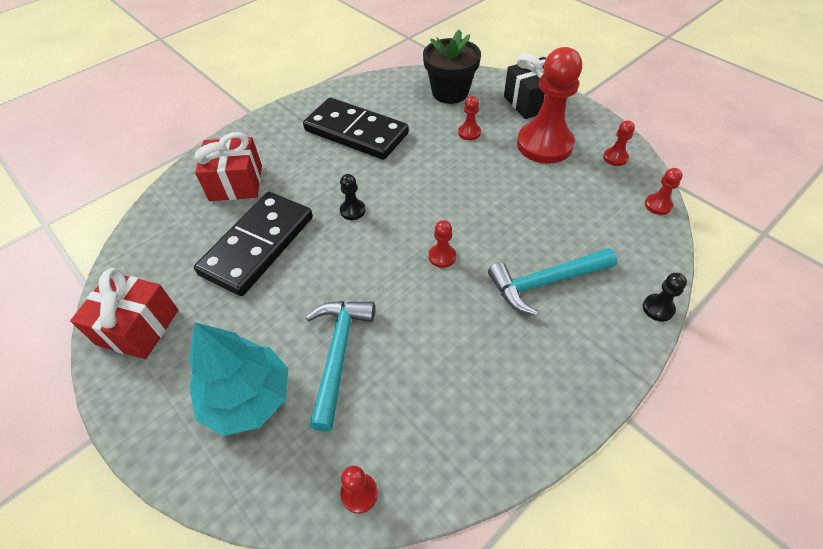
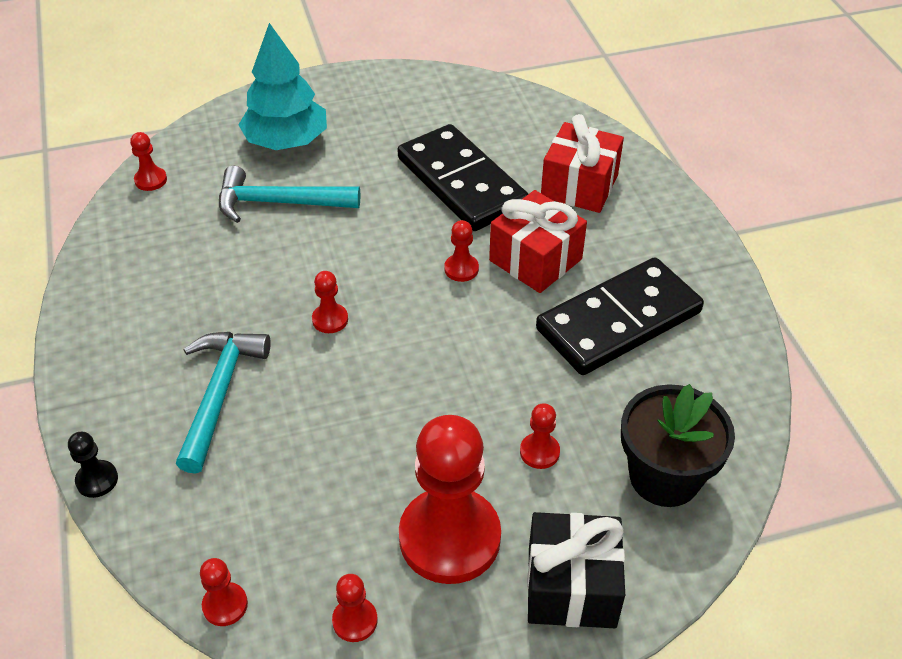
camera: 115 degrees right, 5 degrees down
(138, 327) = (415, 94): red gift -> red gift (535, 260)
(338, 354) = (279, 203): turquoise hammer -> turquoise hammer turned 150 degrees clockwise
(352, 210) = (461, 269): black pawn -> red pawn

